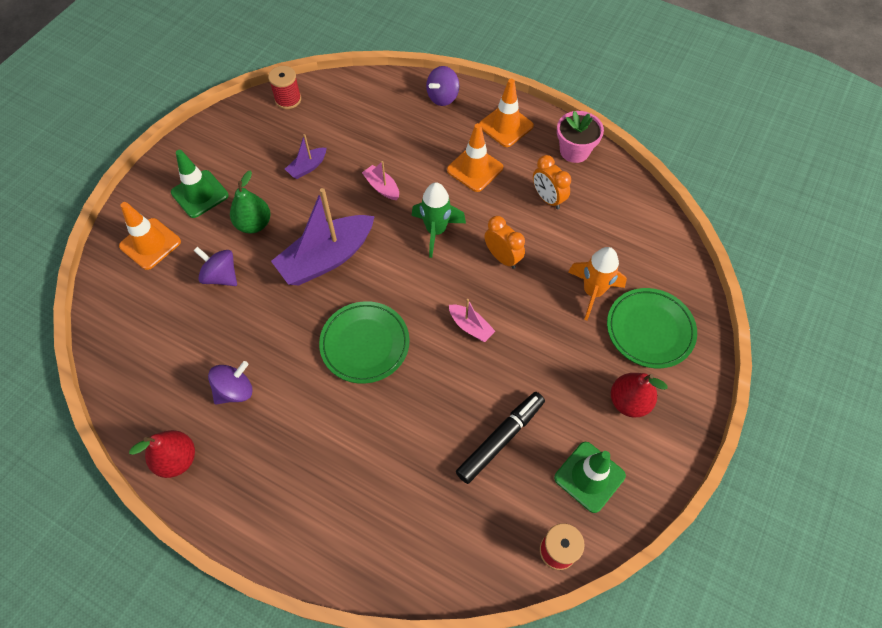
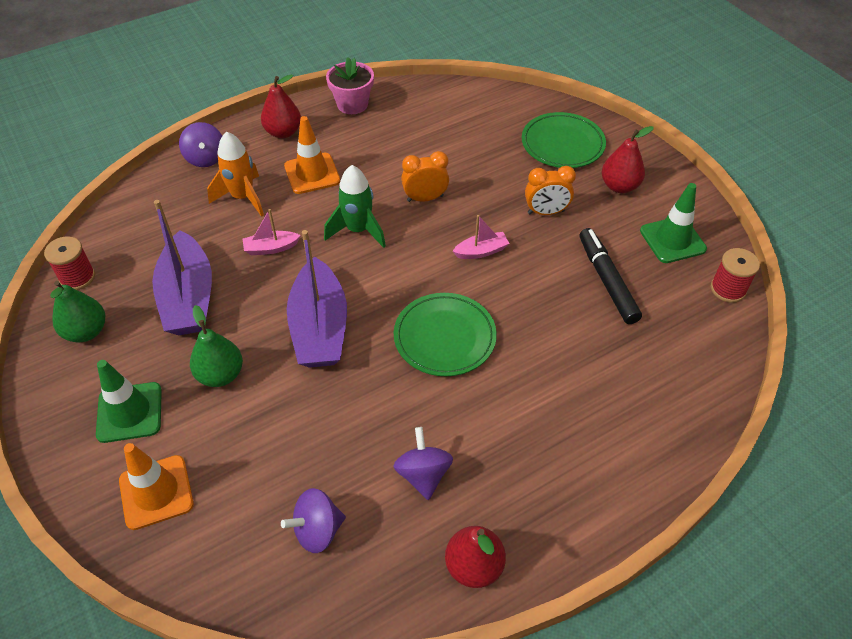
camera: 60 degrees left, 10 degrees down
(221, 276) = (264, 433): purple spinning top -> purple spinning top (317, 530)
(248, 132) = (86, 331): none -> green pear
(307, 167) = (188, 297): purple boat -> purple boat, size x2.15
(506, 126) = (283, 132): orange traffic cone -> red pear
(547, 199) = (387, 143): orange clock -> orange clock (546, 212)
(592, 292) = (503, 159): orange rocket -> orange rocket (243, 197)

